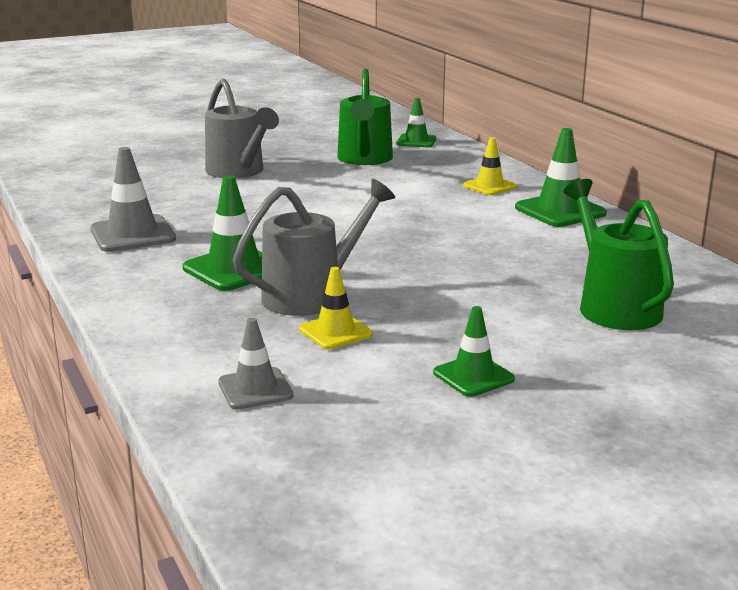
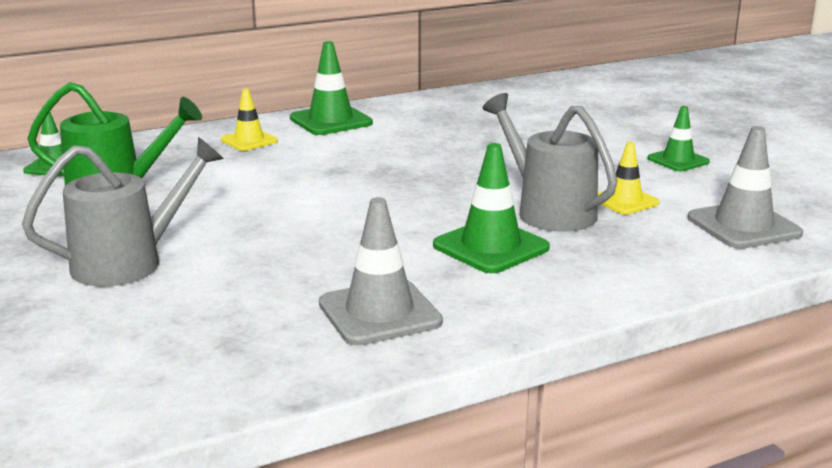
camera: 90 degrees left, 0 degrees up
(255, 389) = (743, 226): grey traffic cone -> grey traffic cone, size x1.58
(613, 306) = (541, 119): green watering can -> none

